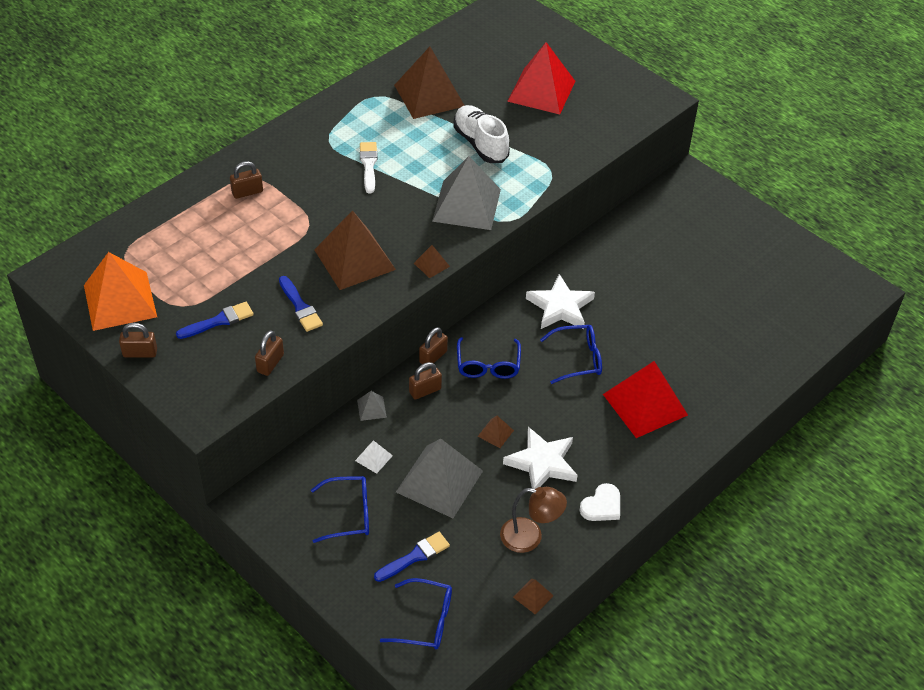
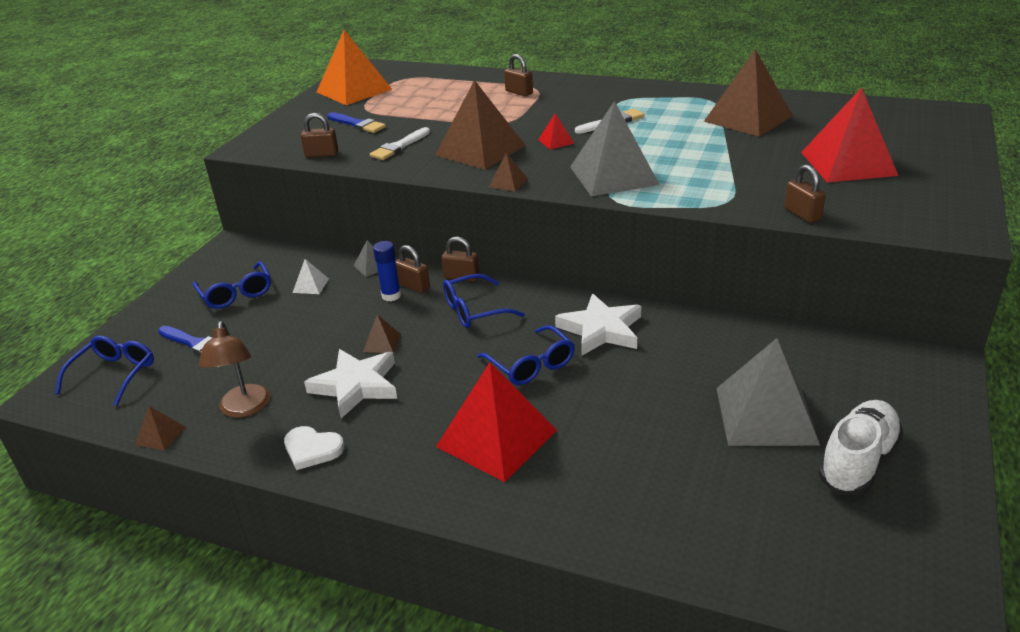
camera: 70 degrees right, 15 degrees down
(140, 353) = (303, 111): brown padlock -> brown padlock (802, 214)
(300, 307) = (399, 146): blue brush -> white brush
(378, 210) = (556, 141): none -> red pyramid
(425, 621) = (114, 374): blue glasses -> blue glasses turned 150 degrees counterclockwise
(430, 409) = (391, 295): none -> blue glue stick
(439, 481) = (298, 329): grey pyramid -> grey pyramid (765, 415)
(480, 144) = (714, 157): white shoe -> white shoe (858, 461)

